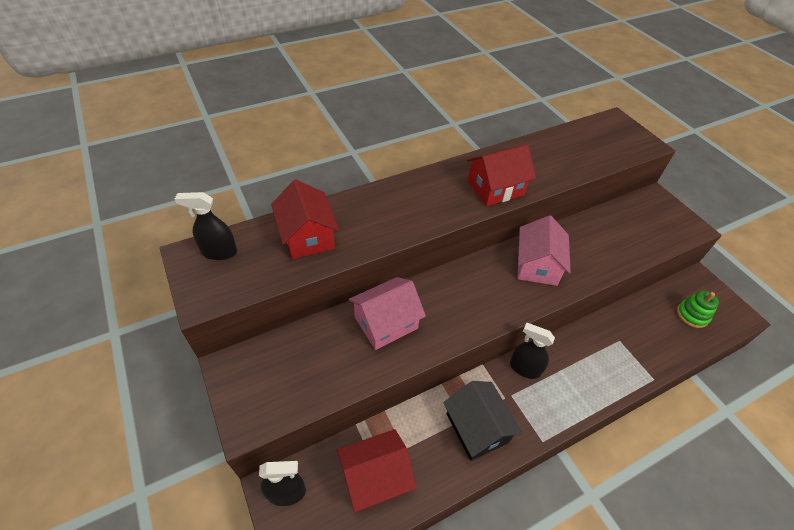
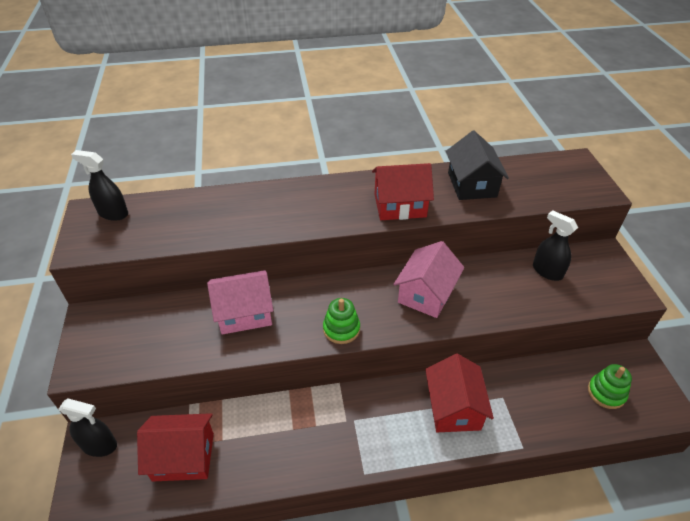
camera: 20 degrees right, 5 degrees down
(307, 236) = (194, 215): red house -> red house (453, 407)
(477, 428) = (302, 441): black house -> black house (472, 184)
(482, 316) = (341, 329): none -> green stacking toy
(524, 368) = (381, 398): black spray bottle -> black spray bottle (547, 271)

